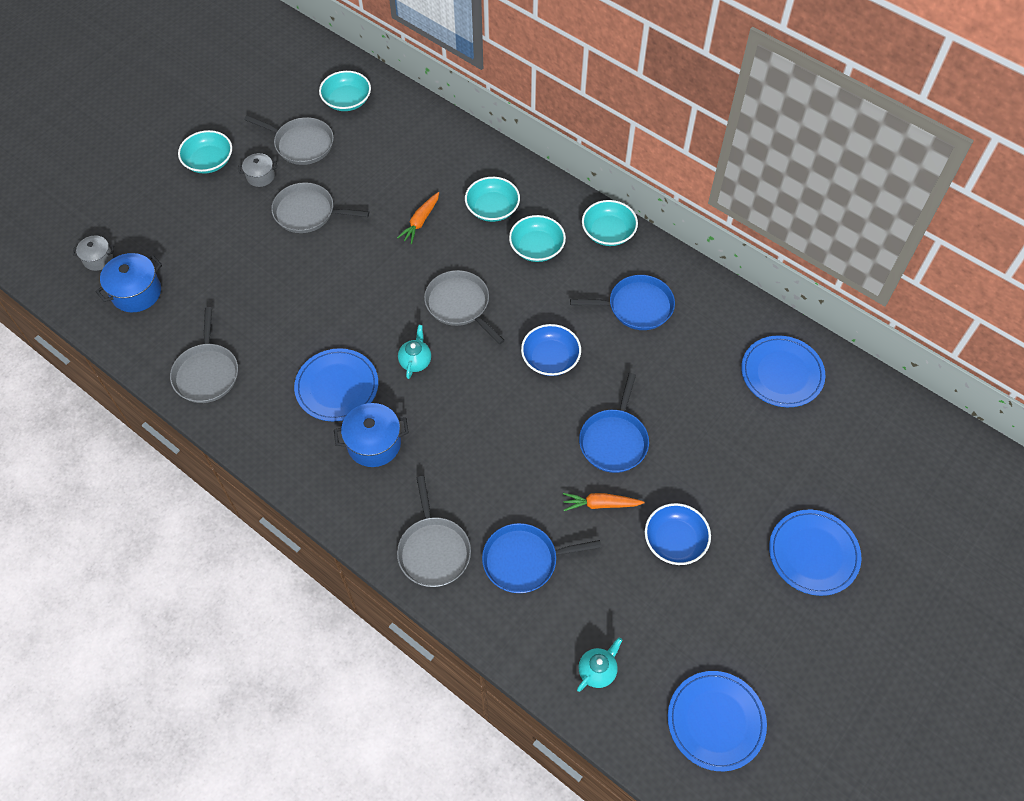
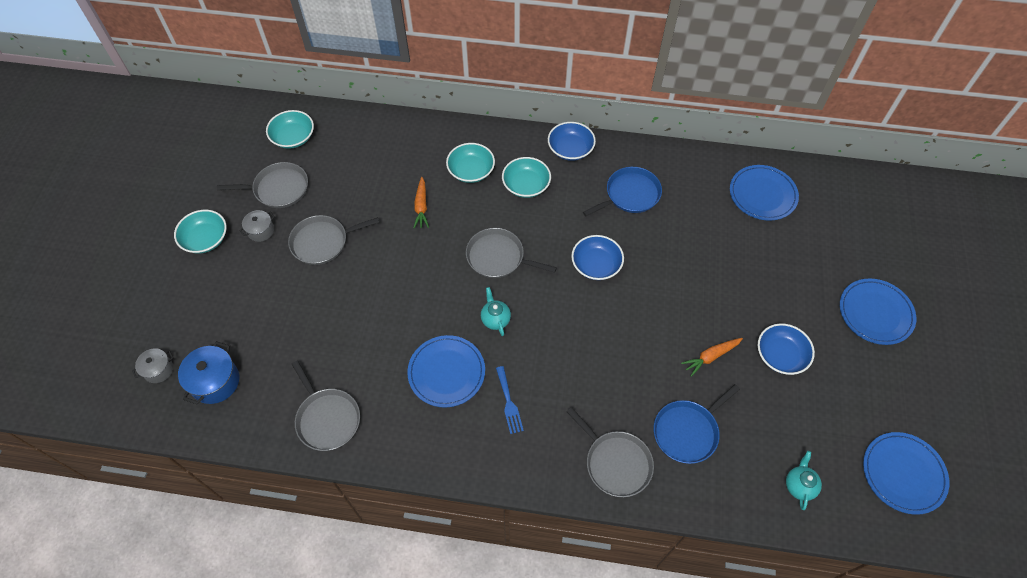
camera: 30 degrees left, 0 degrees up
(374, 444) = (509, 403): blue pot -> blue fork
(608, 232) = (570, 149): turquoise bowl -> blue bowl
(614, 440) = (686, 303): blue pan -> none

